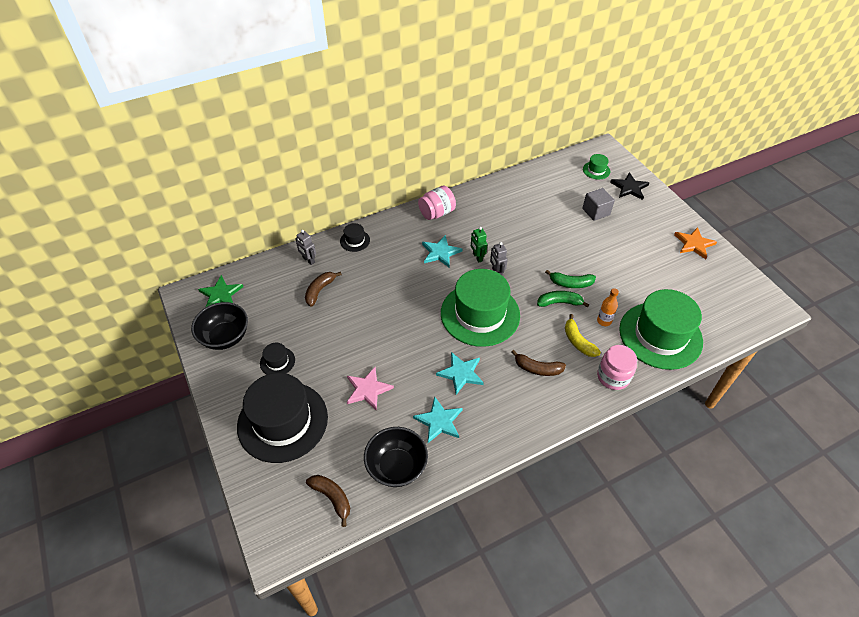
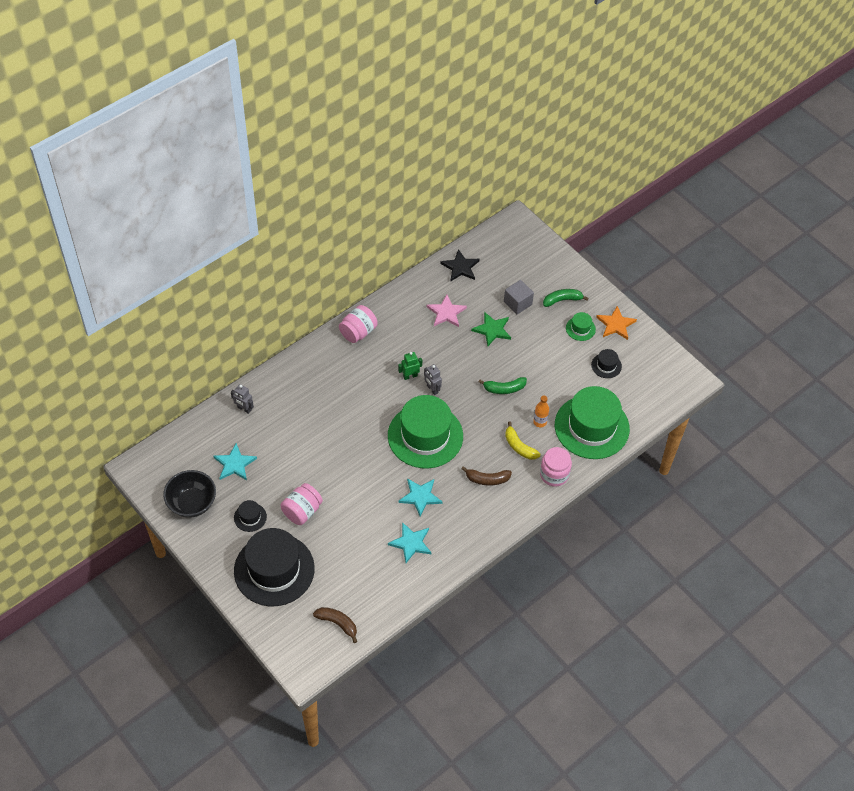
camera: 15 degrees left, 5 degrees up
(221, 294) = (170, 461): green star -> green star (492, 330)
(320, 290) = (266, 439): brown banana -> none
(332, 365) = (302, 511): none -> pink jar
(355, 240) = (283, 379): black hat -> black hat (606, 365)
(368, 389) = (341, 527): pink star -> pink star (446, 312)
(396, 467) = (384, 588): black bowl -> none
(440, 252) = (373, 377): turquoise star -> turquoise star (234, 464)
(477, 257) = (410, 376): green robot -> green robot turned 105 degrees clockwise
(559, 302) = (497, 410): green banana -> green banana (562, 300)
(596, 170) = (511, 252): green hat -> green hat (580, 328)
(629, 188) = (548, 268): black star -> black star (460, 267)

